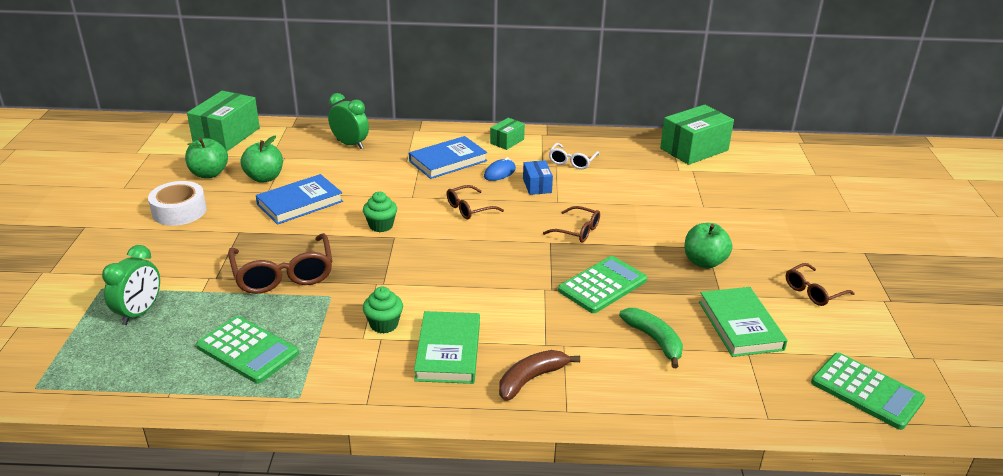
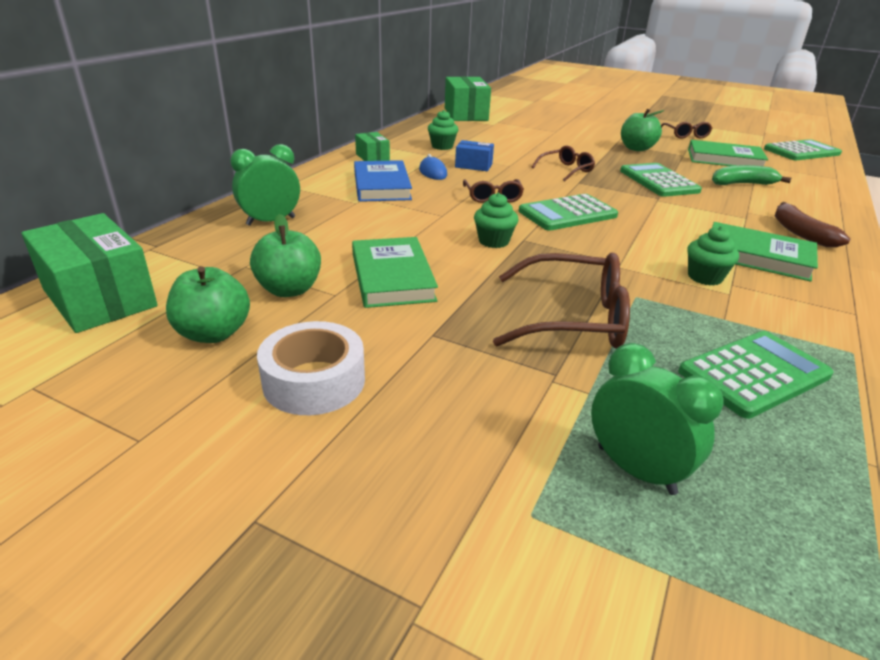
camera: 65 degrees left, 0 degrees up
(300, 203) = (392, 277): blue book -> green book
(463, 247) = (567, 214): none -> green calculator
(572, 161) = (442, 146): white glasses -> green cupcake

